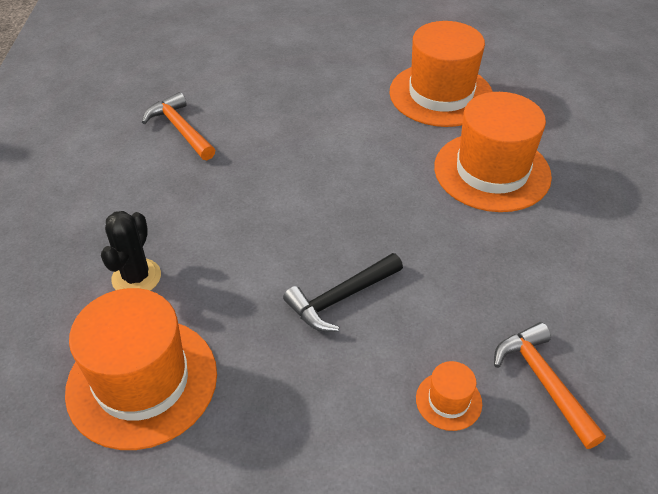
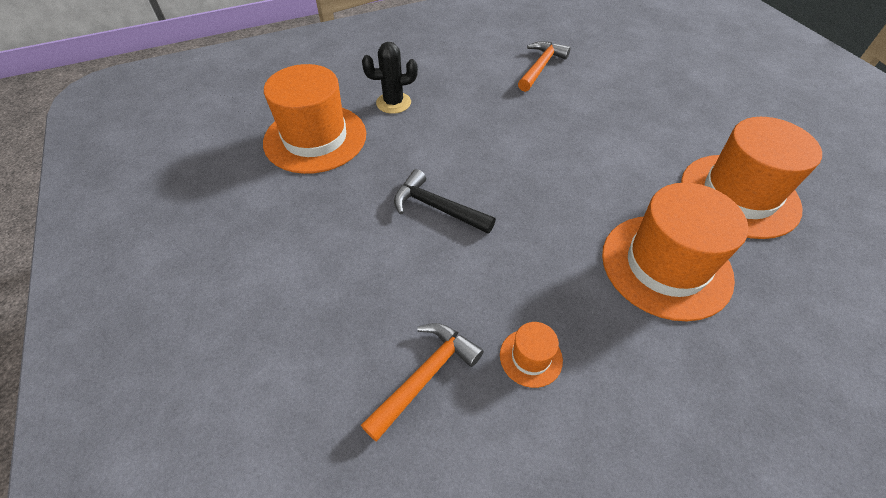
camera: 65 degrees right, 5 degrees up
(448, 401) = (372, 307): orange hat -> orange hat (530, 357)

